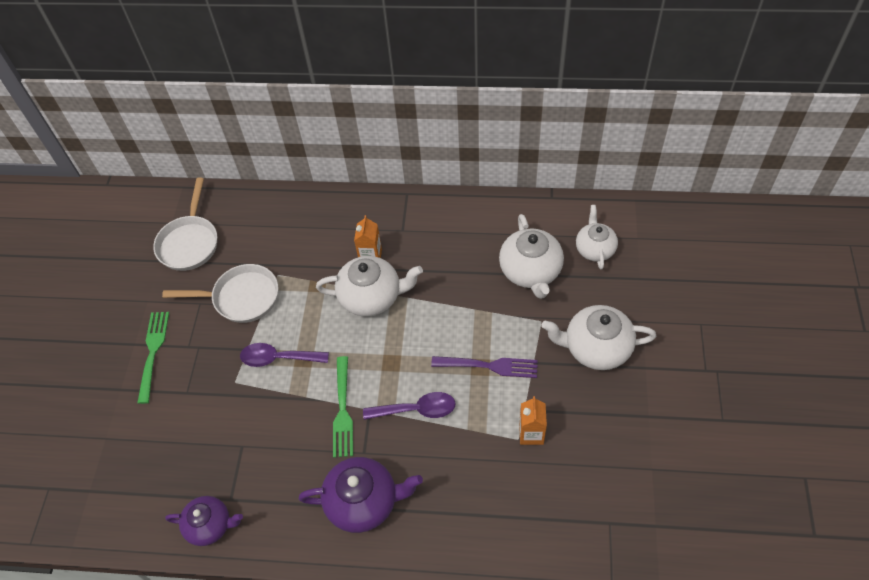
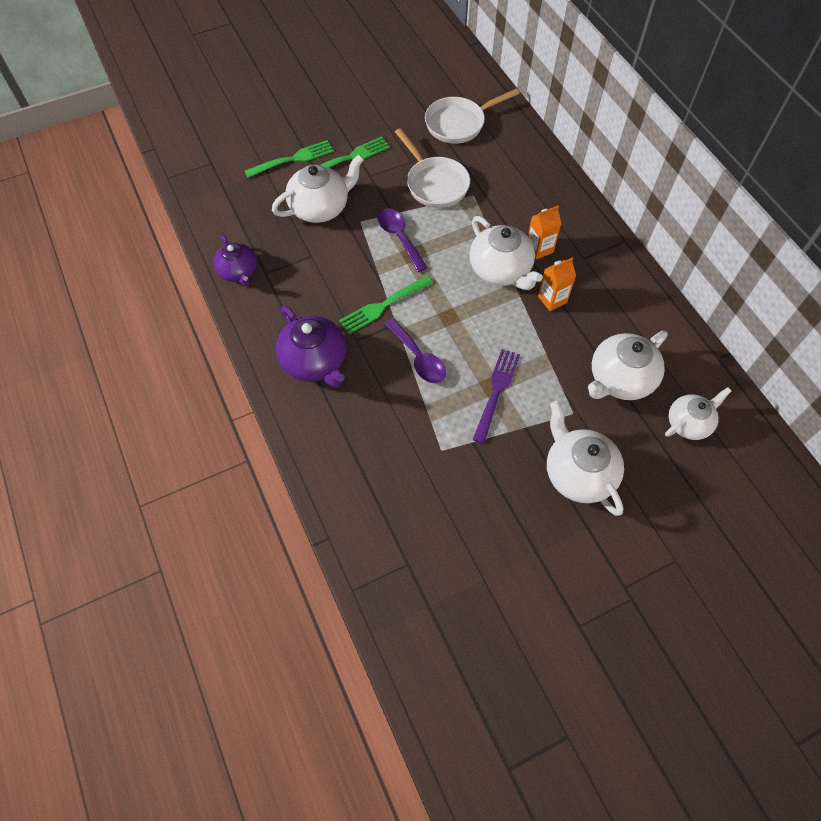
camera: 55 degrees right, 5 degrees up
(111, 406) = (292, 159): none -> green fork
(191, 409) = (320, 208): none -> white teapot
(488, 366) = (496, 392): purple fork -> purple fork turned 135 degrees counterclockwise
(531, 433) = (453, 458): orange carton -> orange carton (552, 299)

